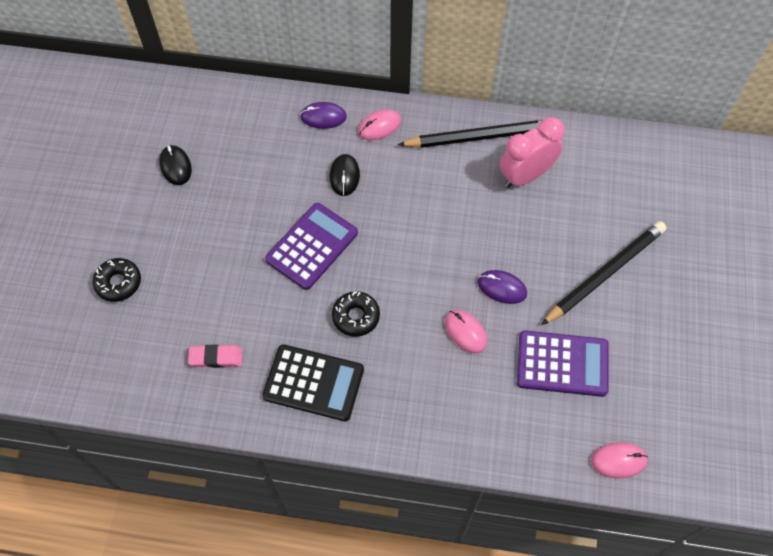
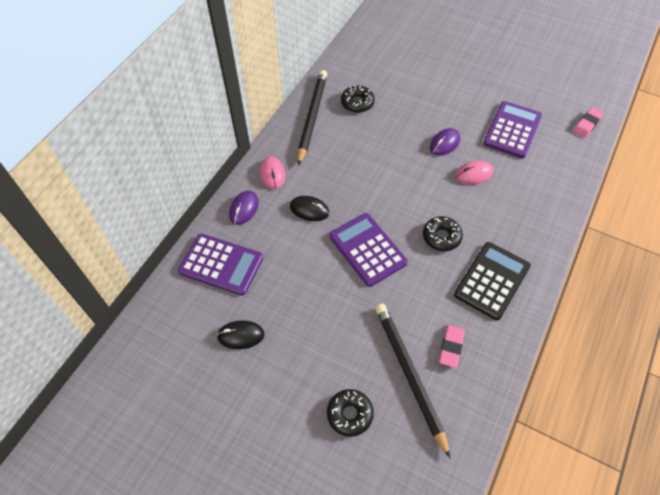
camera: 70 degrees left, 5 degrees down
(248, 122) = (221, 264): none -> purple calculator
(525, 176) = (357, 103): pink clock -> black donut
(605, 274) = (451, 88): black pencil -> black pencil (410, 375)
(618, 460) = (587, 124): pink mouse -> pink eraser

